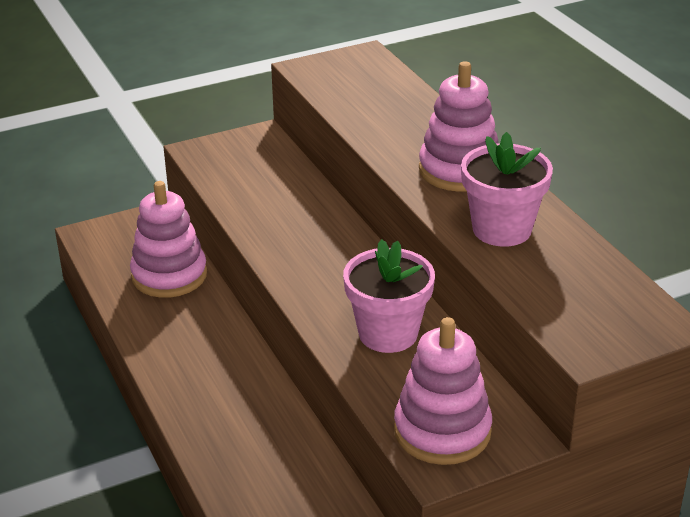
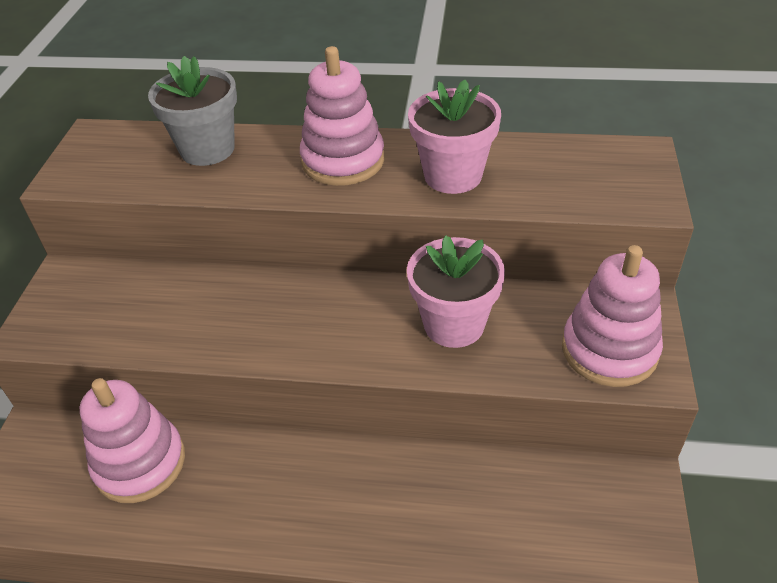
camera: 55 degrees left, 10 degrees up
(403, 106) = (207, 149): none -> grey flower pot

